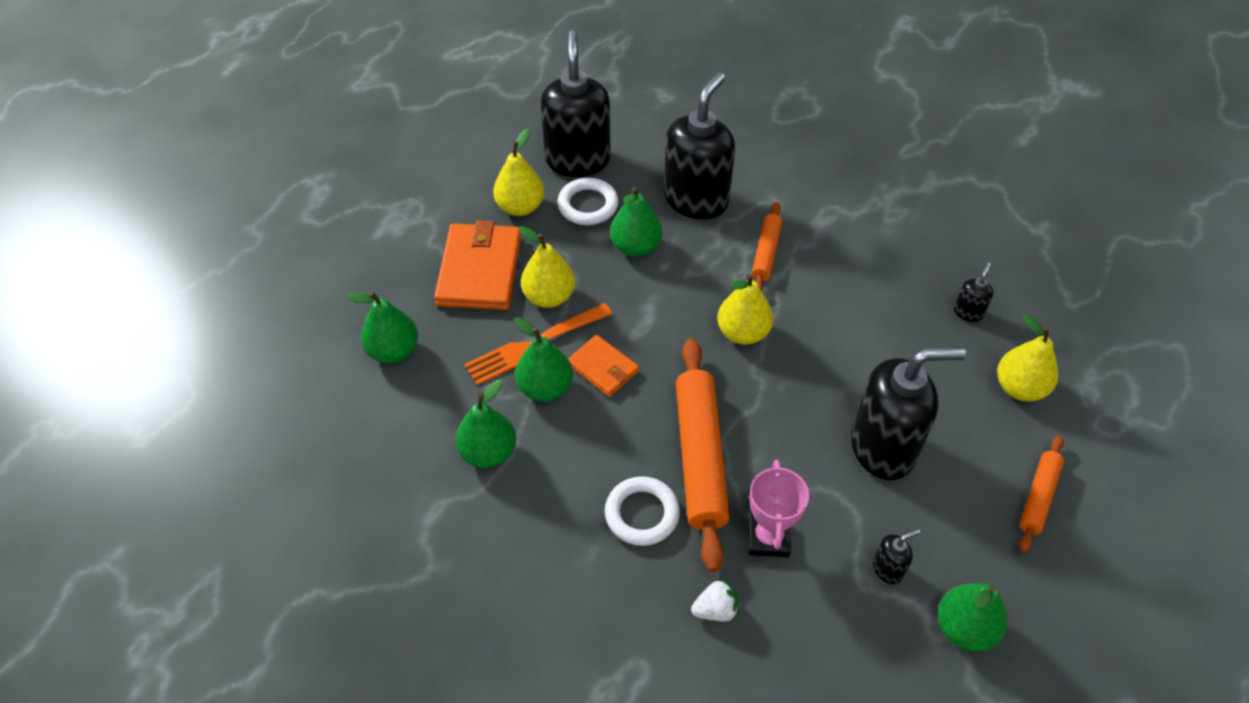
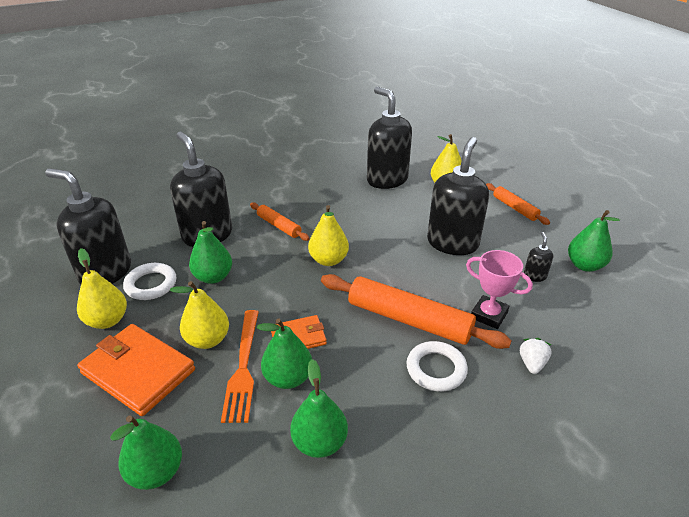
camera: 60 degrees left, 15 degrees down
(968, 312) = (387, 180): black soap dispenser -> black soap dispenser, size x2.42

